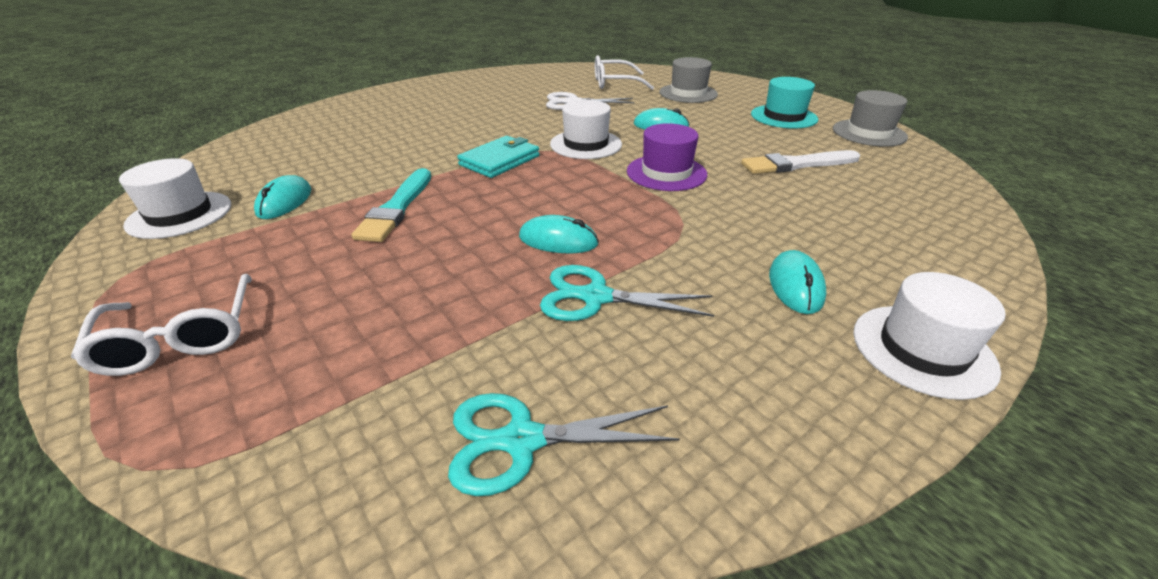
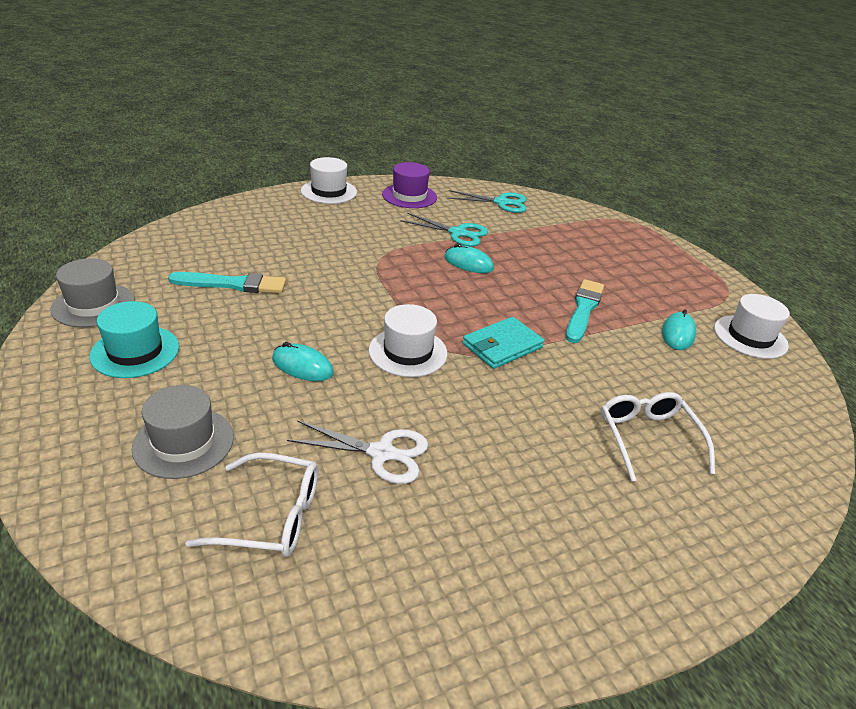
camera: 170 degrees left, 0 degrees up
(181, 337) = (658, 256): white glasses -> white glasses (648, 439)
(666, 173) = (355, 299): purple hat -> purple hat (409, 196)
(795, 285) = (352, 218): turquoise mouse -> none
(797, 164) = (233, 284): white brush -> turquoise brush

